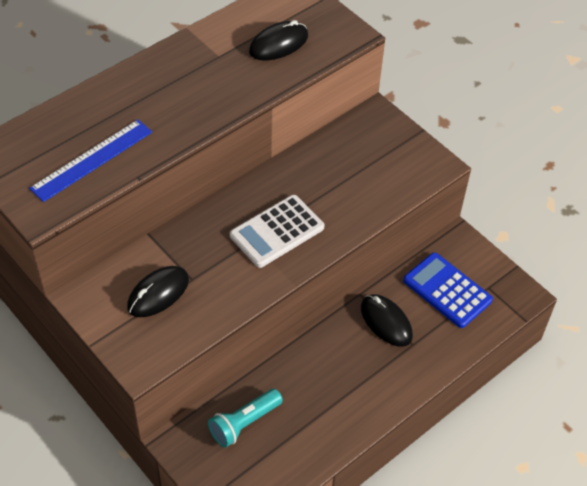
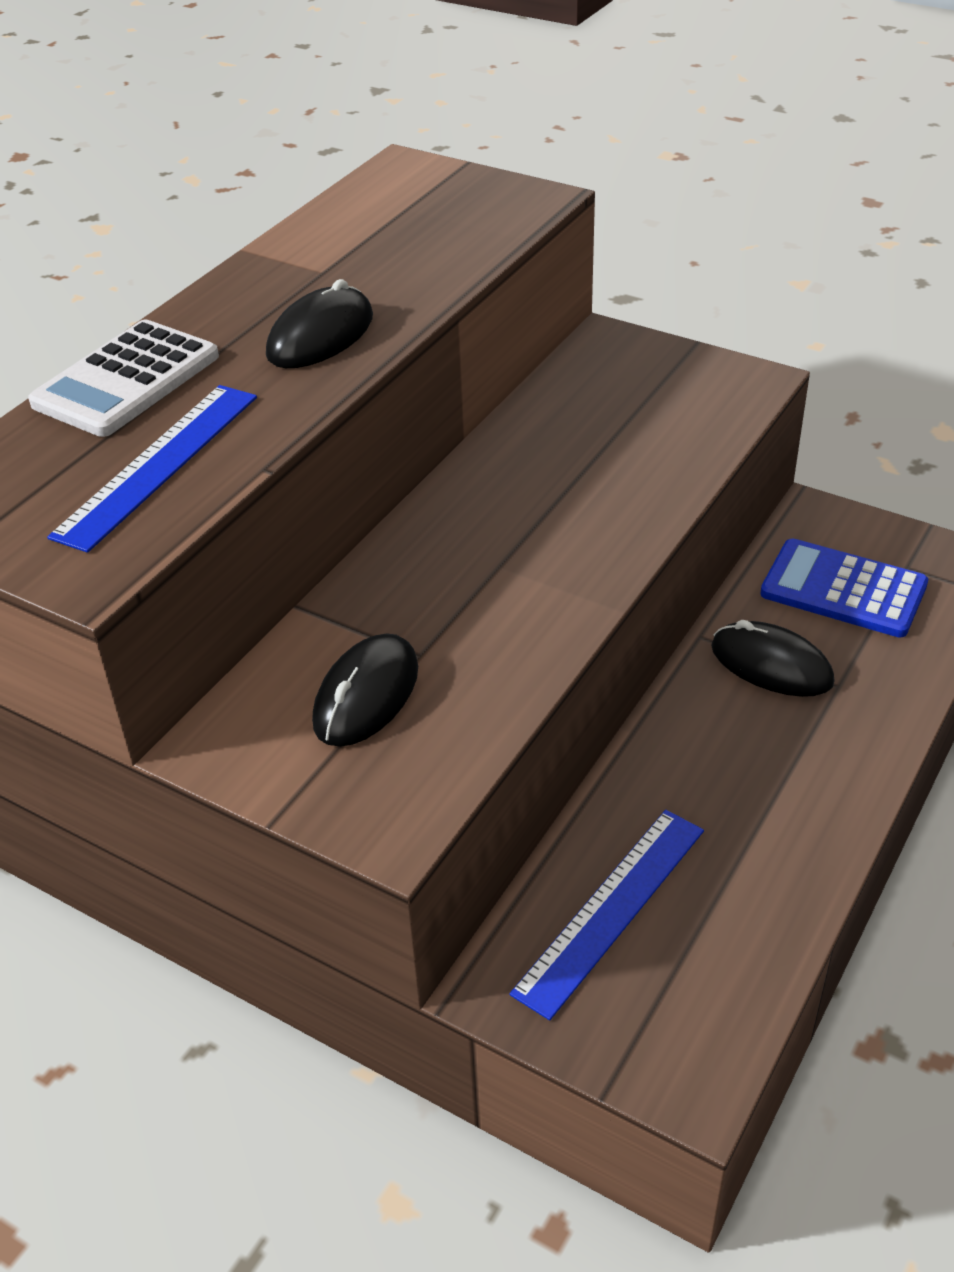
camera: 15 degrees left, 10 degrees down
(244, 423) = (611, 909): turquoise flashlight -> blue ruler
(277, 231) = (538, 539): white calculator -> white calculator (126, 380)
(278, 44) = (420, 234): black mouse -> black mouse (320, 336)

